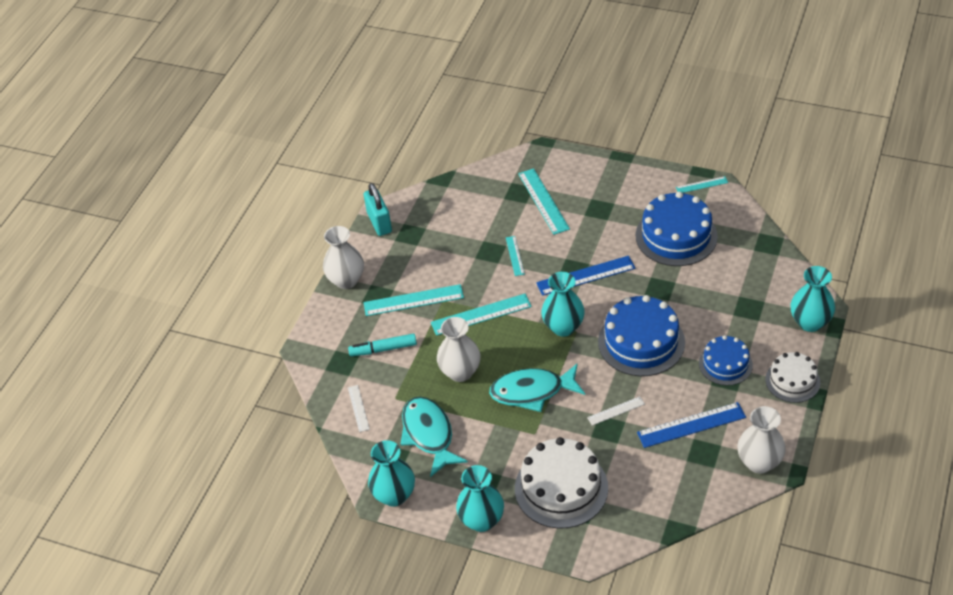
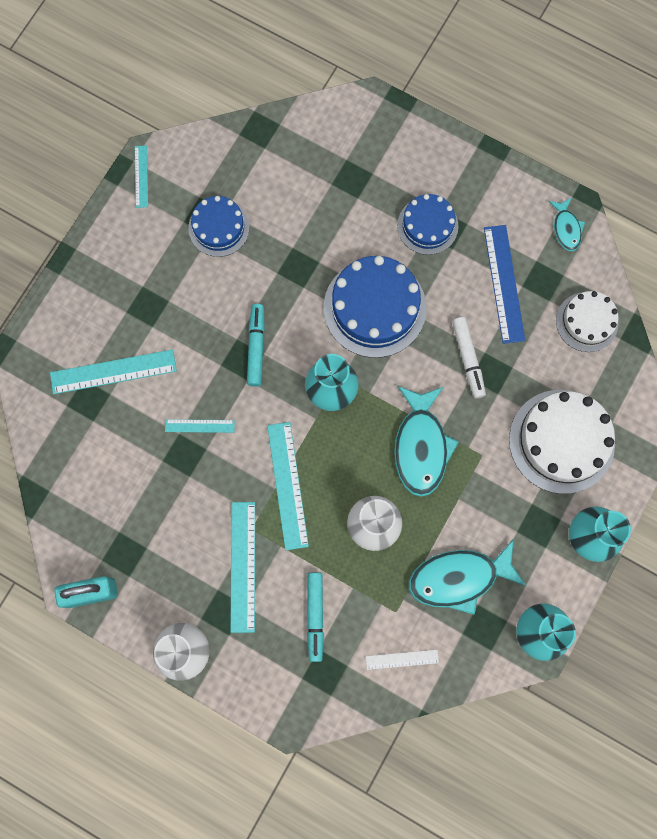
camera: 85 degrees left, 30 degrees up
(586, 276) = (256, 347): blue ruler -> turquoise marker
(616, 411) = (468, 359): white ruler -> white marker
(676, 236) = (219, 227): blue cake -> blue cake, size x0.60
(759, 462) = (566, 228): white vase -> turquoise fish
(792, 381) = (466, 164): white cake -> white cake (587, 322)
(810, 322) = (388, 121): turquoise vase -> none

